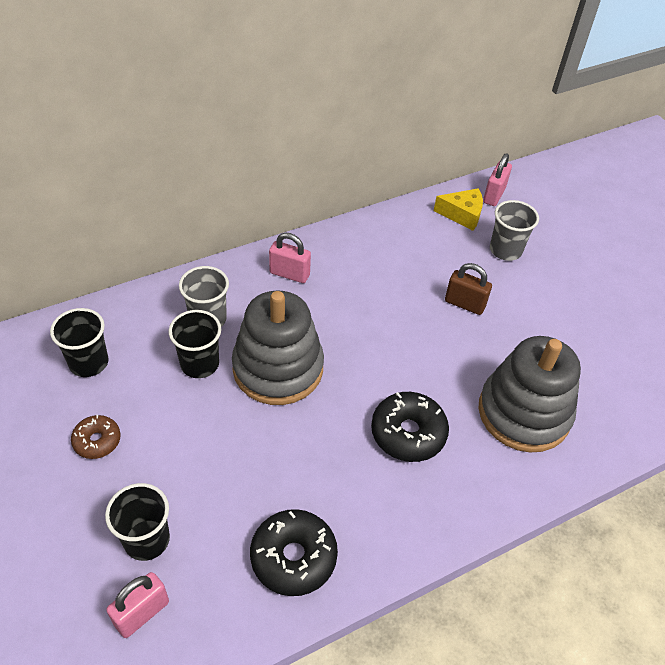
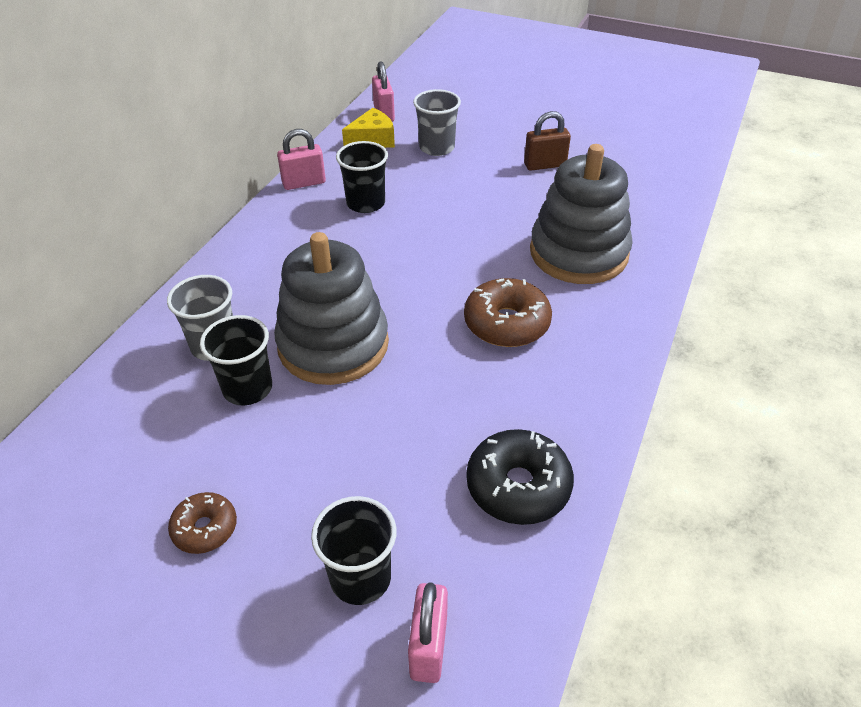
camera: 35 degrees left, 5 degrees down
(89, 362) = (114, 463): black cup -> black cup (366, 203)
(289, 274) = (260, 263): pink padlock -> pink padlock (304, 183)
(408, 433) = (506, 323): black donut -> brown donut
(464, 304) = (446, 203): brown padlock -> brown padlock (545, 165)

